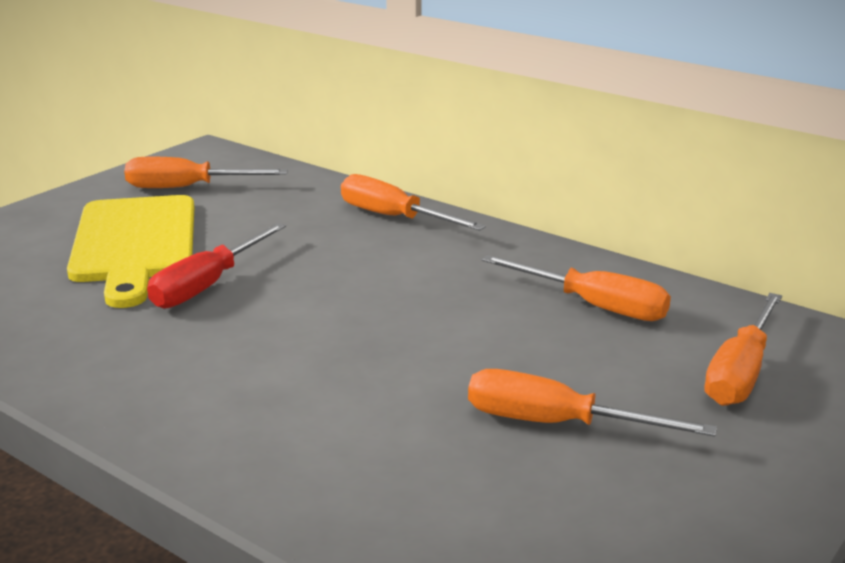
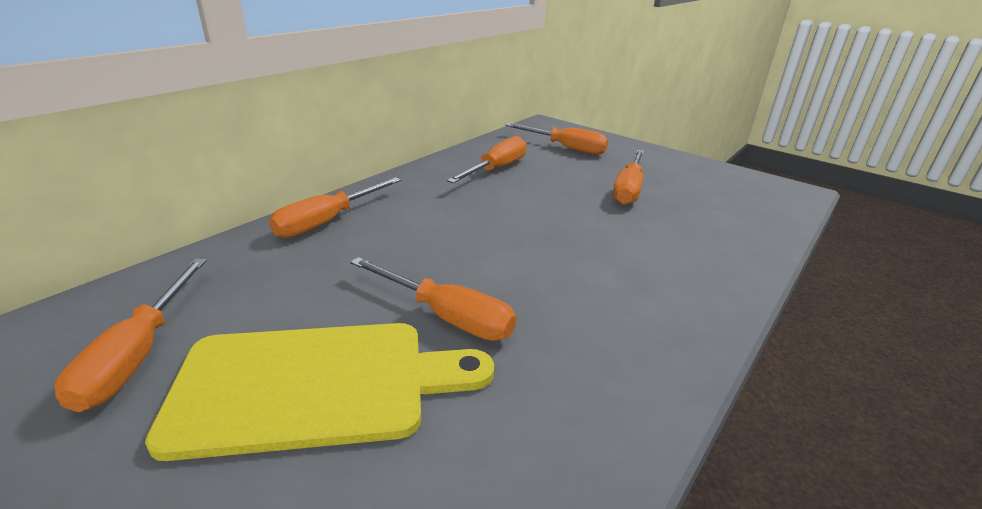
camera: 90 degrees left, 5 degrees up
(208, 285) = (446, 316): red screwdriver -> orange screwdriver

